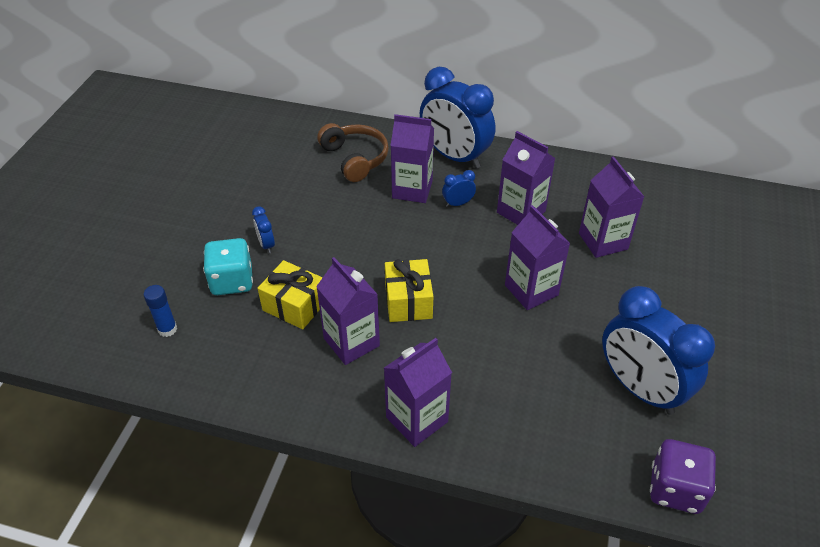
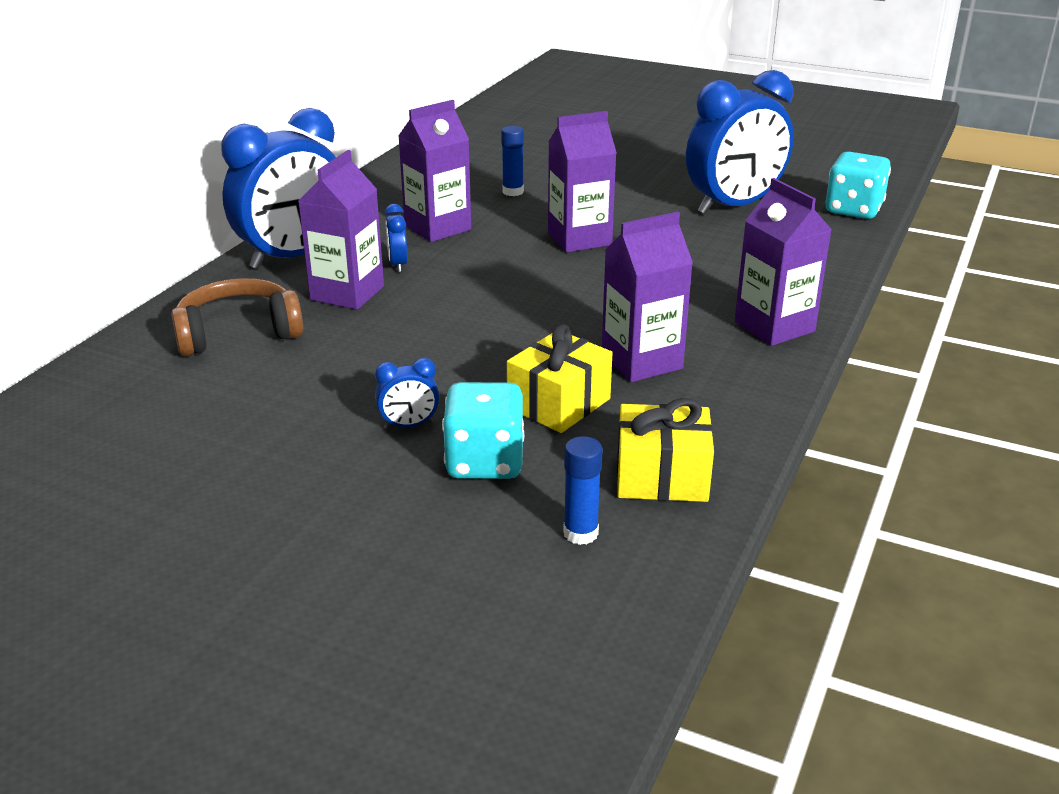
camera: 80 degrees left, 15 degrees down
(408, 301) = (576, 315): yellow gift -> yellow gift (661, 477)
(603, 241) = (513, 192): purple carton -> blue glue stick
(675, 489) = (853, 210): purple dice -> turquoise dice

